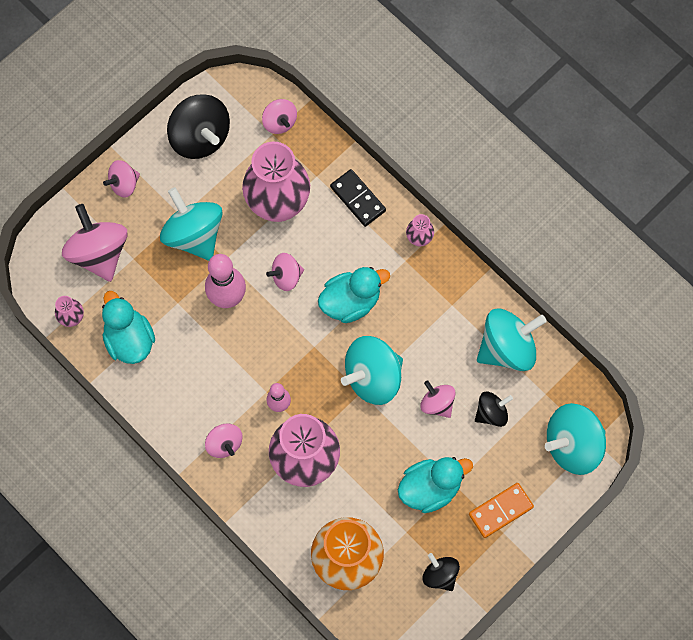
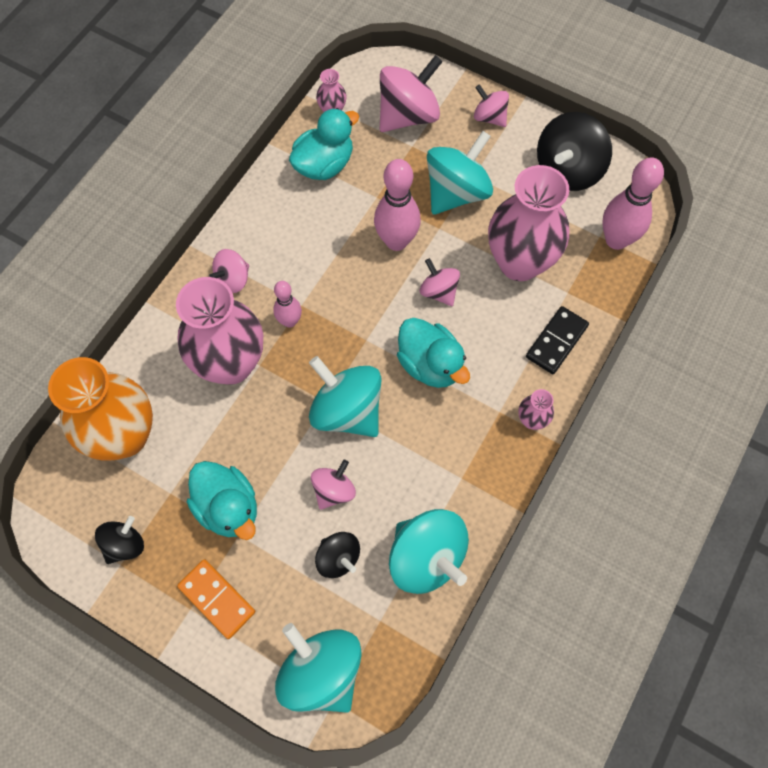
camera: 75 degrees right, 5 degrees down
(280, 122) = (616, 240): pink spinning top -> pink bowling pin

